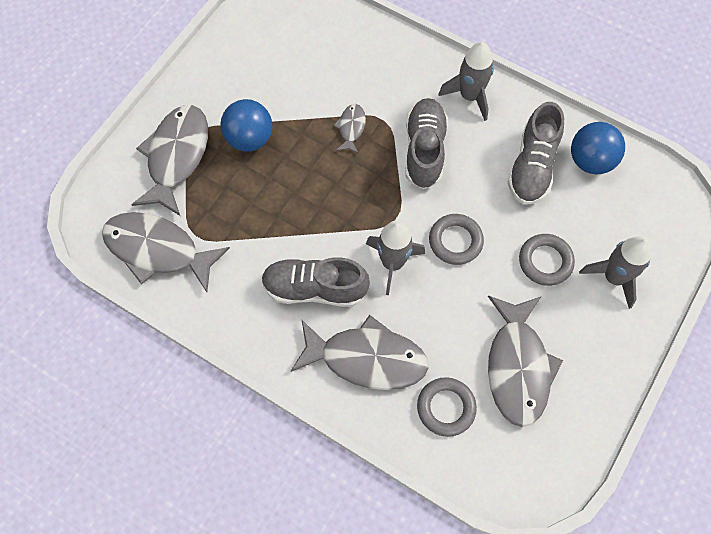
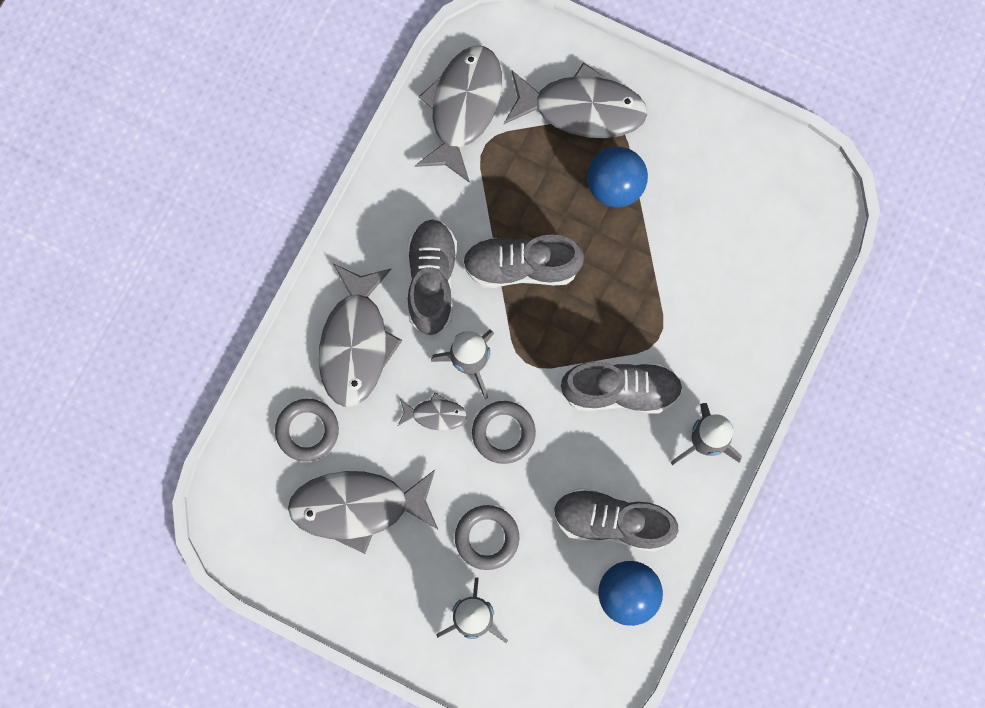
camera: 85 degrees right, 10 degrees up
(310, 215) = (521, 267): none -> grey shoe
(351, 128) = (642, 302): grey fish -> grey fish (435, 414)

